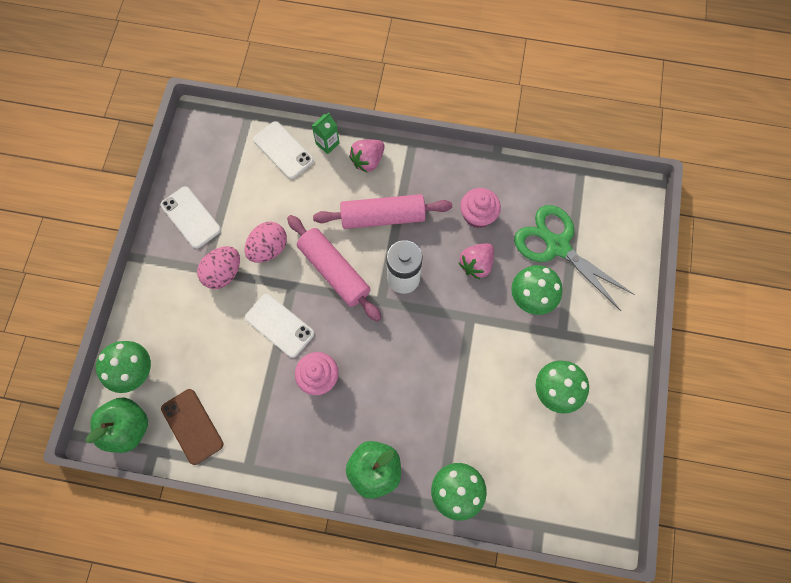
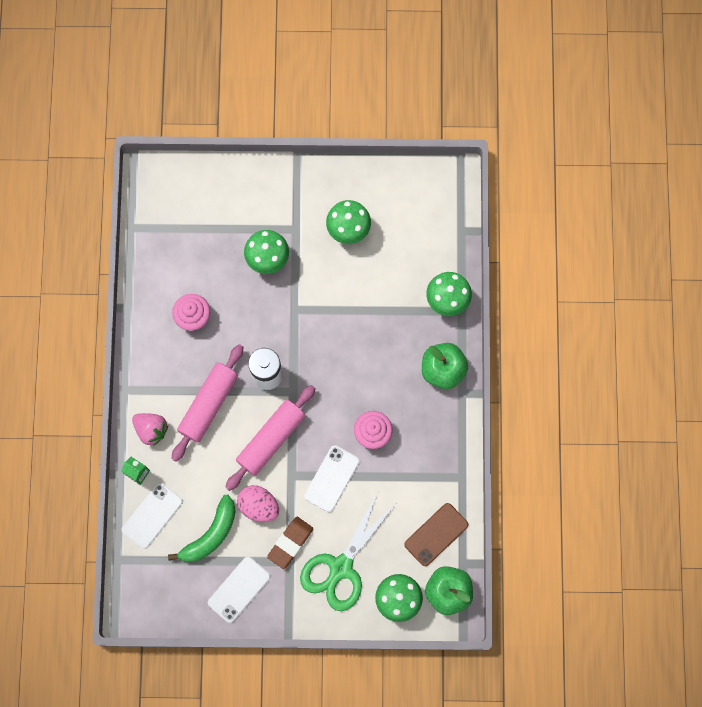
camera: 100 degrees left, 5 degrees up
(223, 273) = (290, 543): pink egg -> brown eraser
(251, 199) = (210, 534): none -> green banana
(383, 217) = (208, 404): pink rolling pin -> pink rolling pin turned 45 degrees clockwise
(476, 264) = (243, 311): pink strawberry -> none
(557, 246) = (213, 241): green scissors -> green scissors (341, 567)

